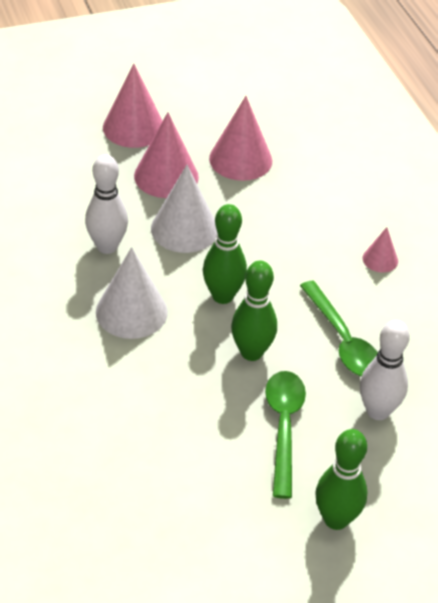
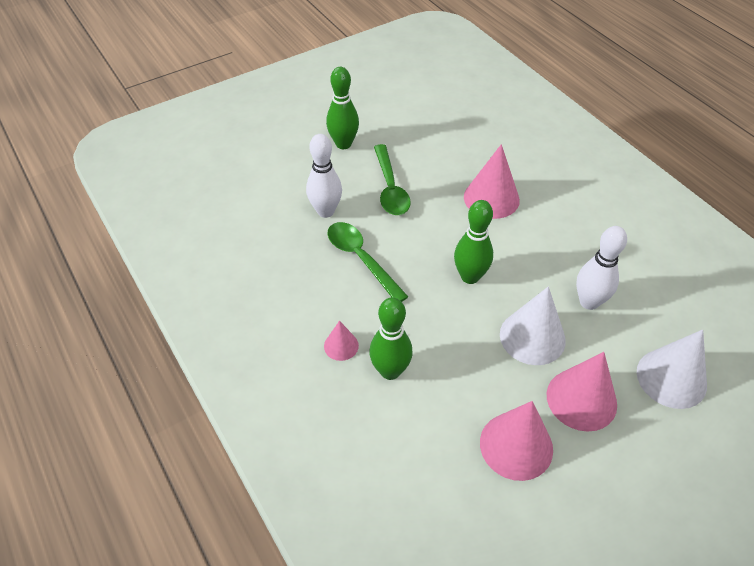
camera: 170 degrees right, 5 degrees up
(131, 311) = (535, 247): white cone -> white cone (671, 378)
(133, 127) = (654, 465): pink cone -> pink cone (491, 198)
(251, 352) = (430, 235): green bowling pin -> green bowling pin (390, 371)

